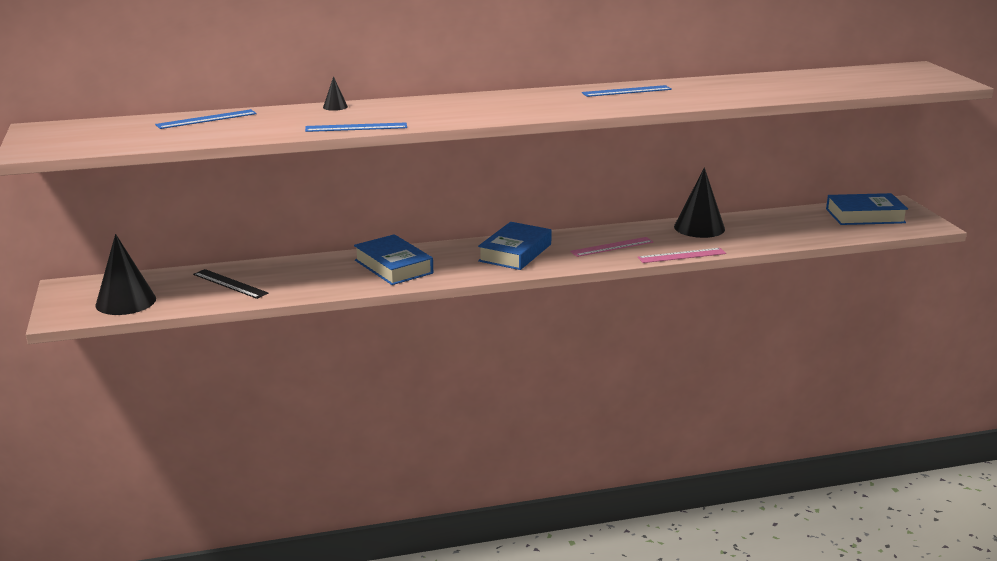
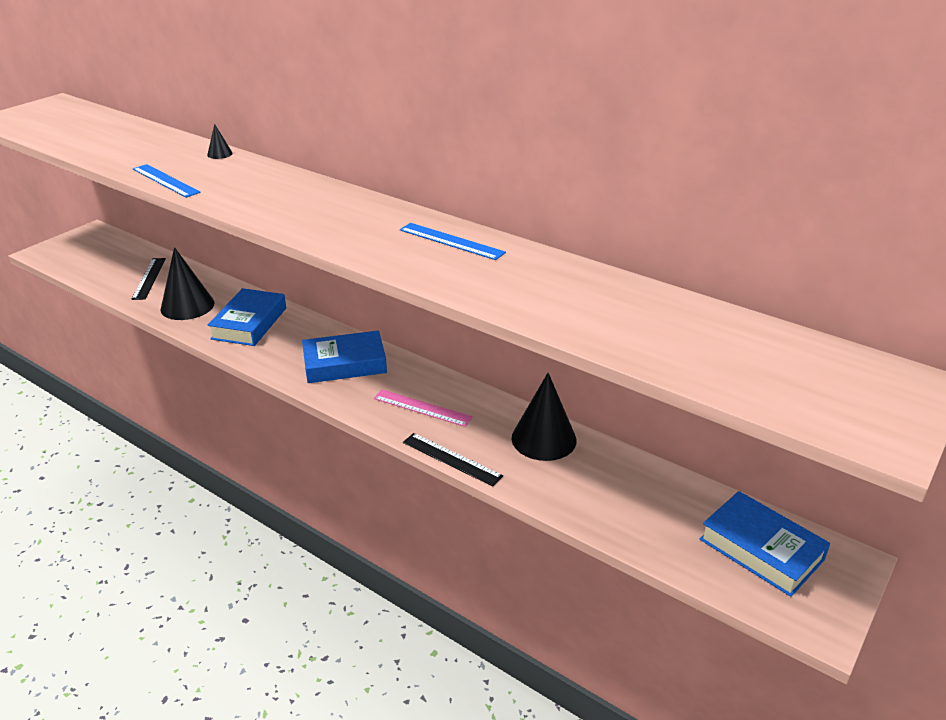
camera: 50 degrees right, 10 degrees up
(126, 302) = (84, 260): black cone -> black cone (187, 306)
(206, 119) = (131, 131): blue ruler -> none
(682, 255) = (451, 459): pink ruler -> black ruler

